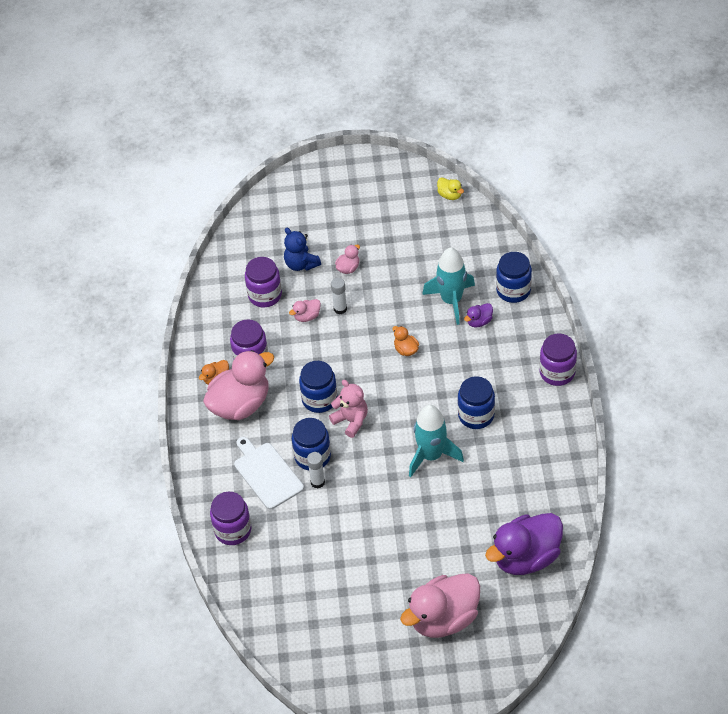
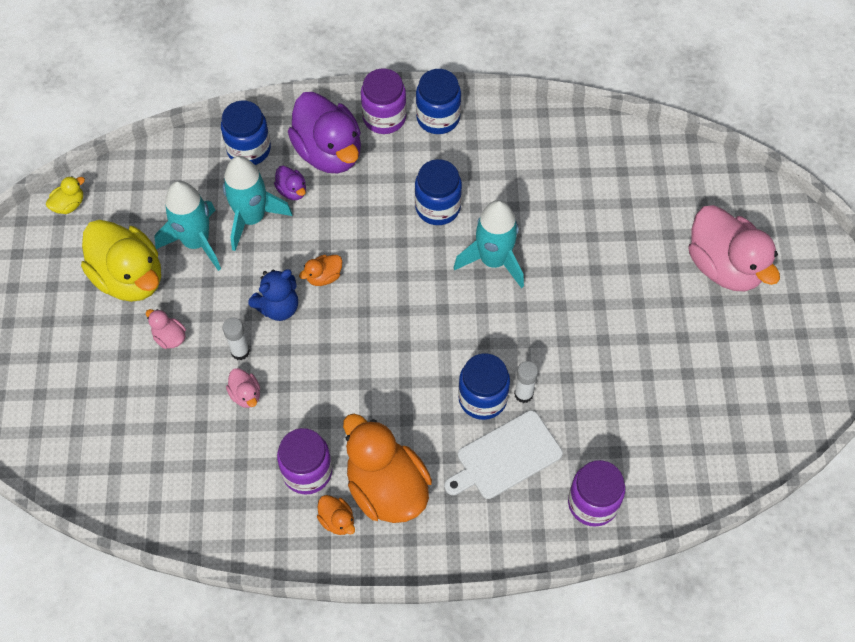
camera: 90 degrees left, 10 degrees up
(240, 404) = (386, 488): pink duck -> orange duck
(265, 295) = (196, 449): purple jar -> none
(301, 264) = (148, 398): blue teddy bear -> blue teddy bear (278, 307)
(319, 399) = (390, 385): blue jar -> blue jar (438, 118)
(351, 421) = (430, 348): pink teddy bear -> none
(394, 238) = (129, 277): none -> yellow duck
(427, 271) = (196, 242): none -> turquoise rocket
(525, 557) = (643, 176): purple duck -> purple duck (329, 152)

